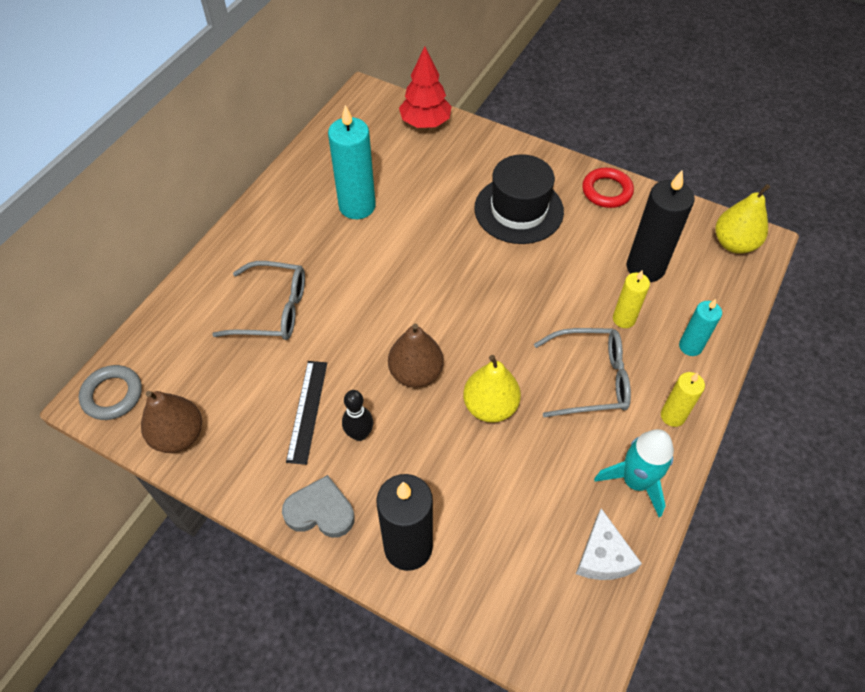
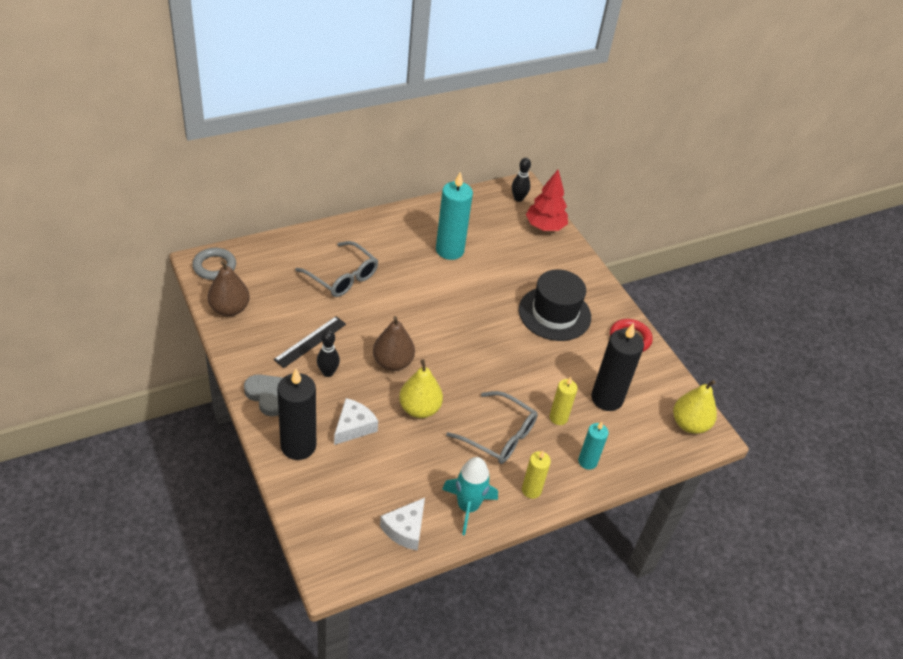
camera: 30 degrees right, 10 degrees down
(372, 108) = (518, 198): none -> black bowling pin
(444, 478) = (353, 427): none -> white cheese

